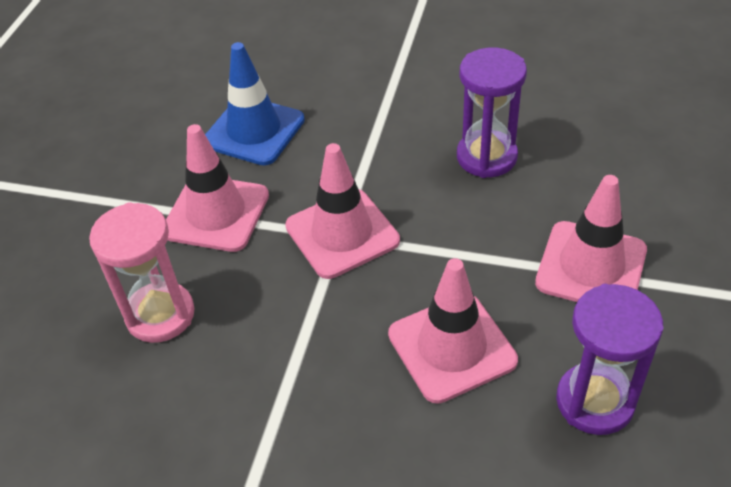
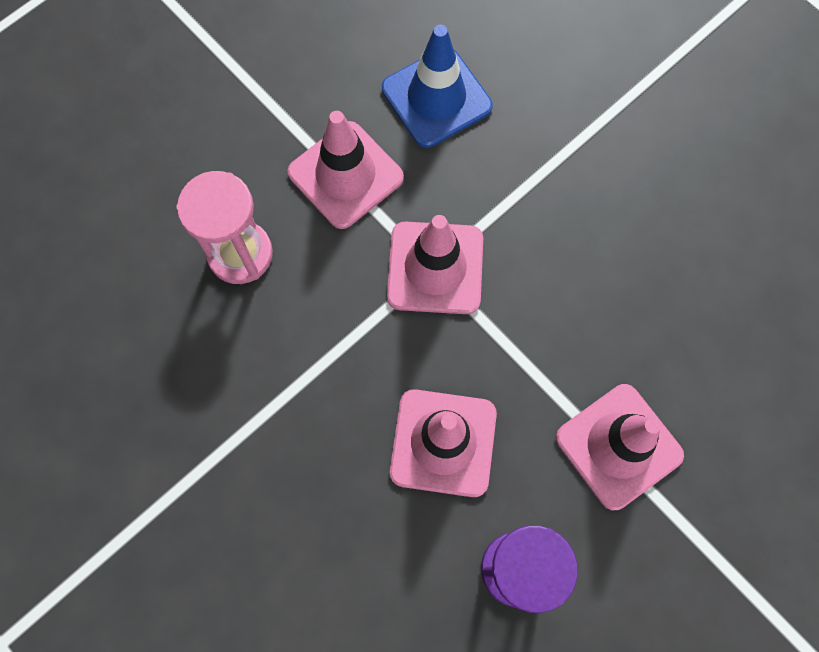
camera: 30 degrees right, 25 degrees up
(486, 157) = (622, 267): purple hourglass -> none

